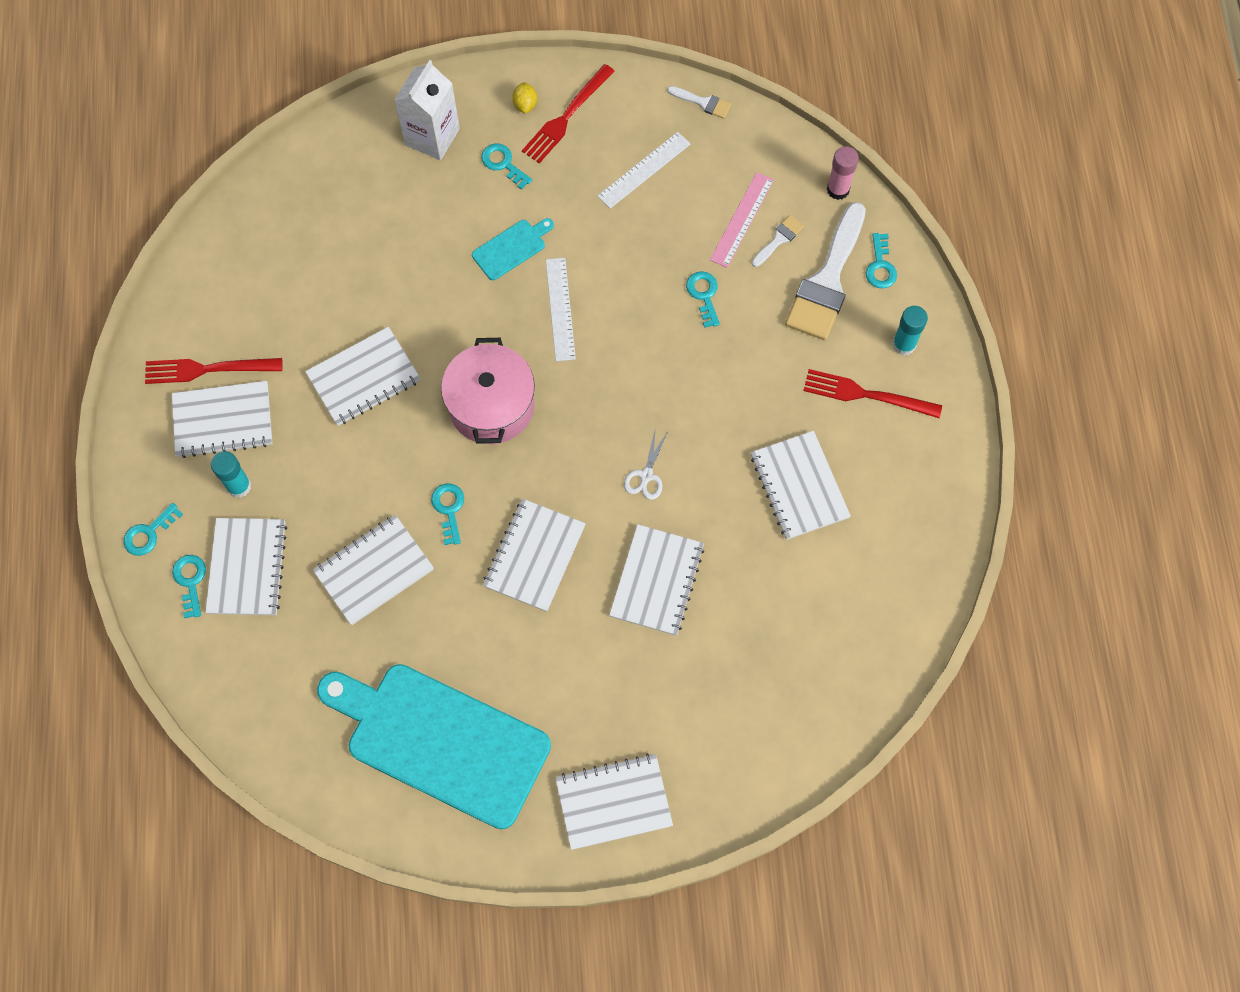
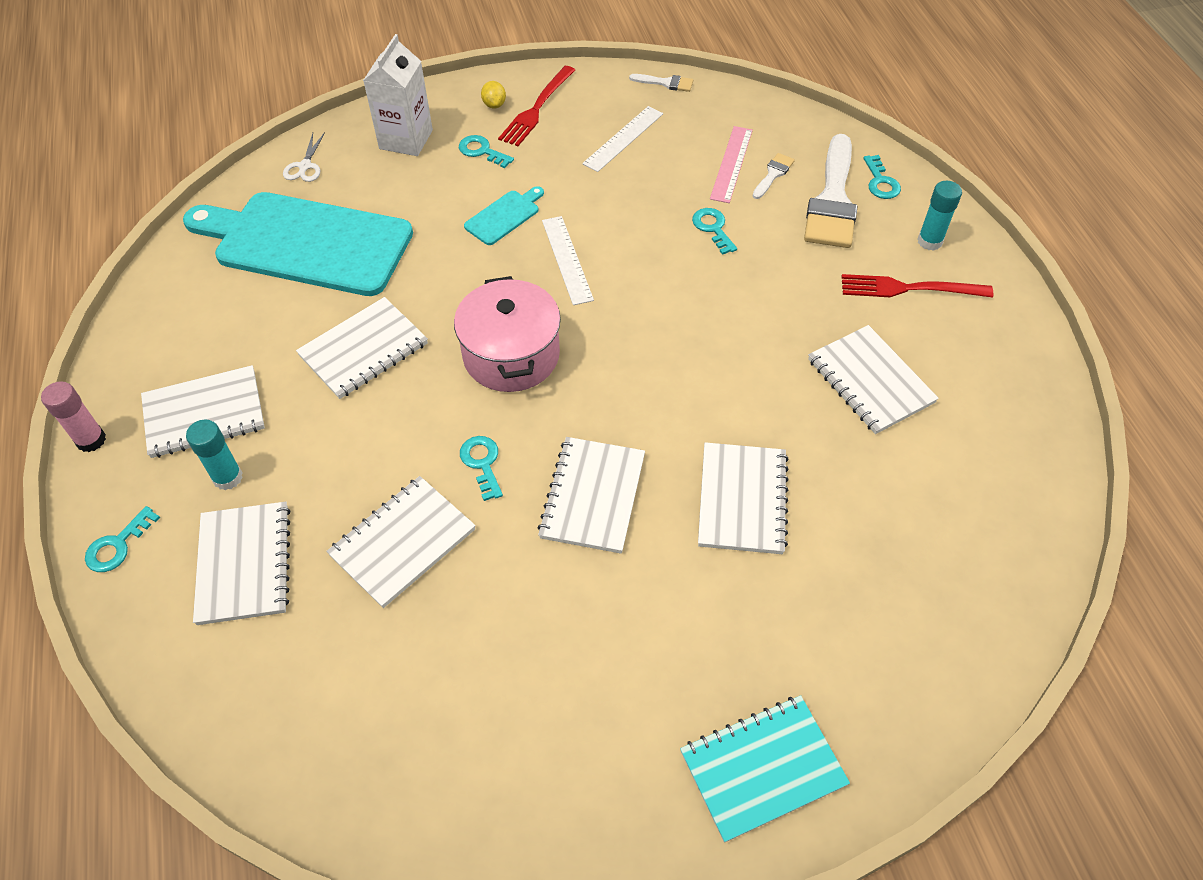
camera: 10 degrees left, 15 degrees down
(190, 581) = (172, 591): turquoise key -> none
(206, 369) = (182, 367): red fork -> none
(440, 741) = (519, 730): turquoise cutting board -> turquoise cutting board (306, 242)
(613, 802) = (762, 768): white notebook -> turquoise notebook
(646, 475) = (699, 396): white scissors -> white scissors (305, 166)
(838, 189) = (816, 130): pink glue stick -> pink glue stick (91, 440)

